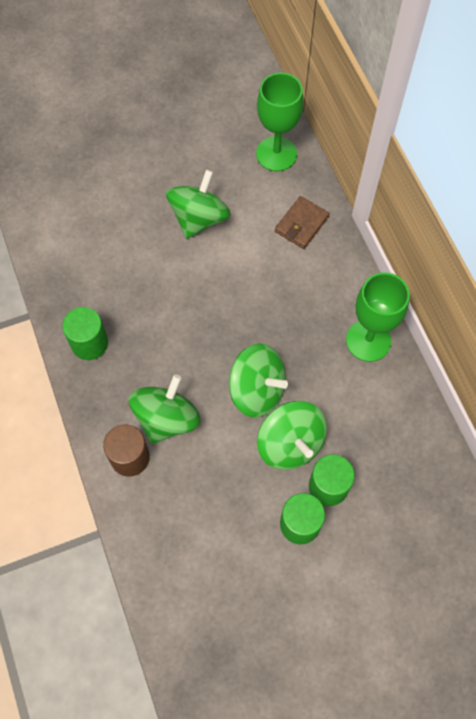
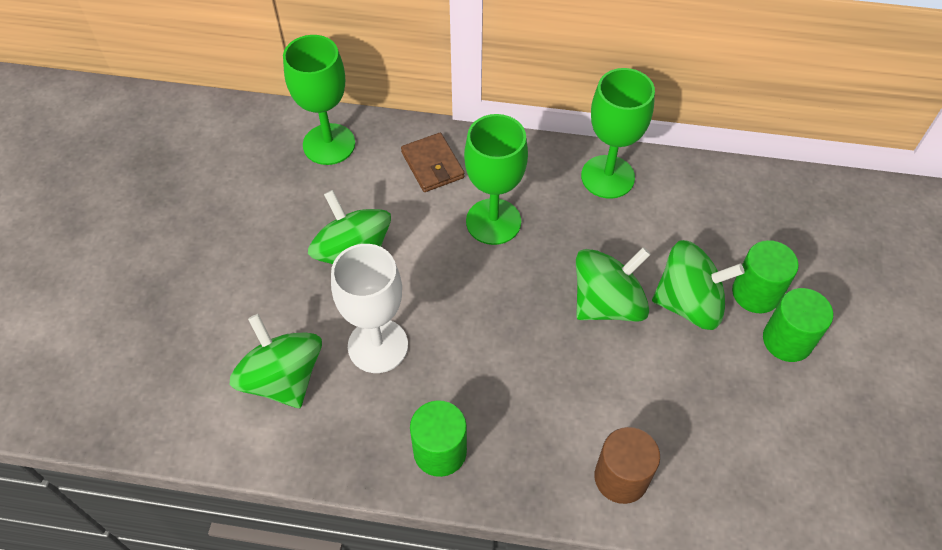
camera: 60 degrees left, 10 degrees down
(141, 269) = (378, 346): none -> white goblet
(167, 419) = (592, 412): green spinning top -> green spinning top (283, 378)
(279, 286) = (493, 221): none -> green goblet

